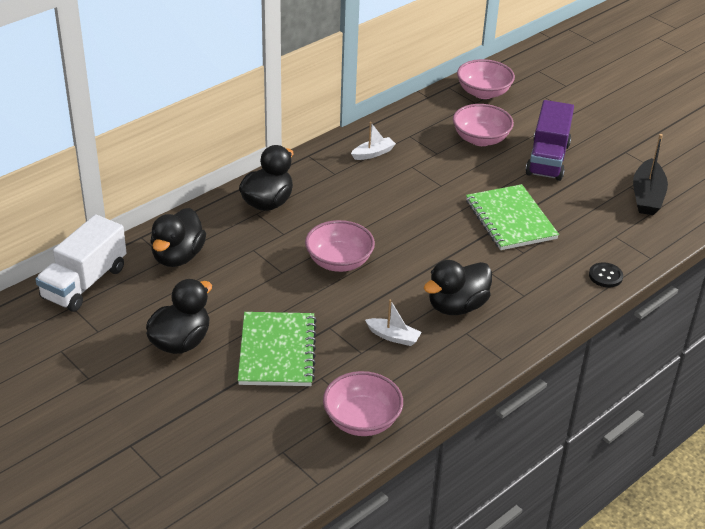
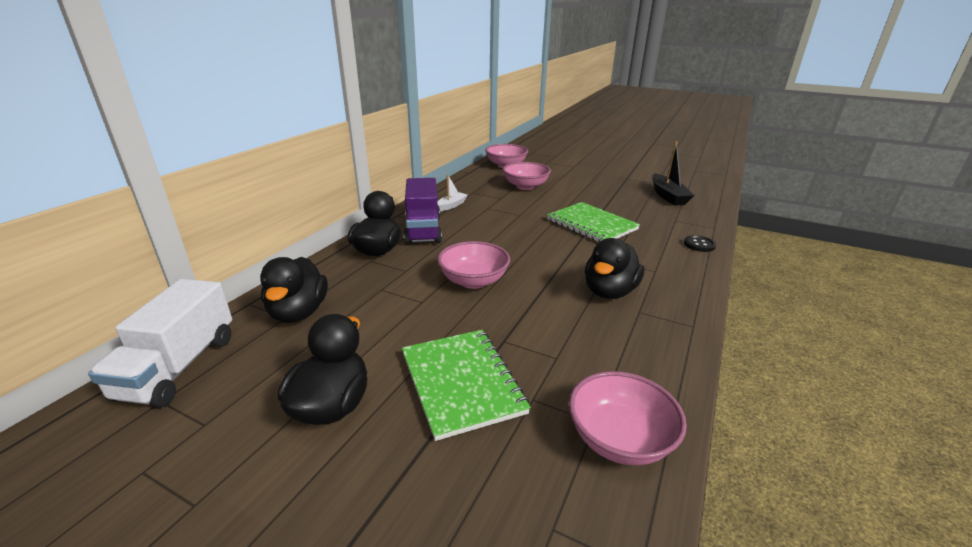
camera: 20 degrees left, 10 degrees down
(393, 336) = (576, 333): white boat -> none
(547, 159) = (581, 189): purple truck -> purple truck (423, 230)

